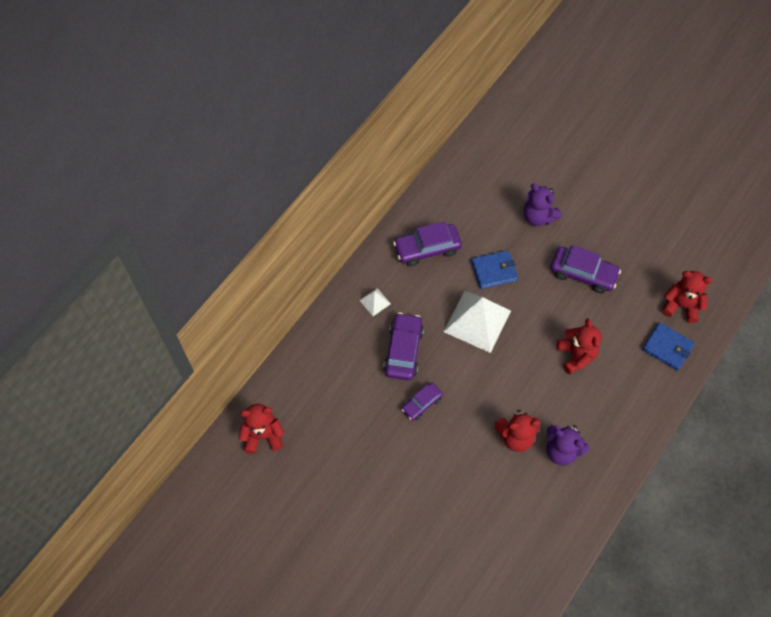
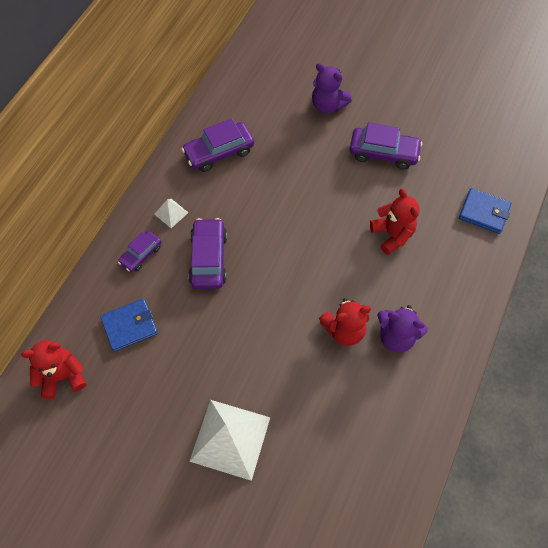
camera: 10 degrees left, 0 degrees up
(422, 403) = (236, 311): purple car -> purple car (141, 254)
(477, 321) = (282, 216): white pyramid -> white pyramid (230, 439)
(494, 271) = (292, 164): blue wallet -> blue wallet (130, 326)
(681, 305) = (488, 169): red teddy bear -> none

